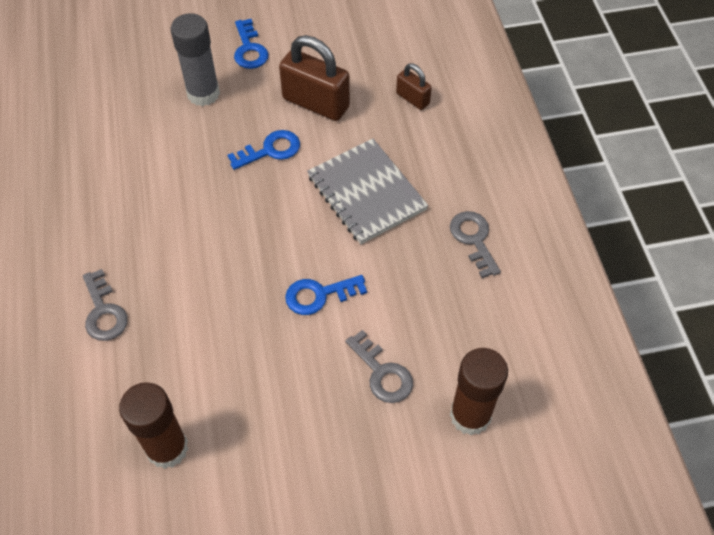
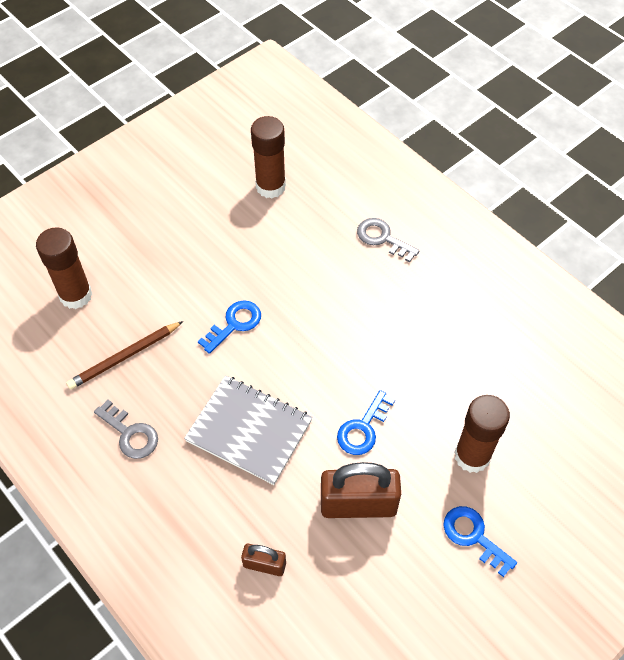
camera: 150 degrees right, 0 degrees up
(203, 93) = (472, 456): grey glue stick -> brown glue stick
(382, 373) = (154, 293): grey key -> none
(446, 315) = (125, 357): none -> brown pencil

